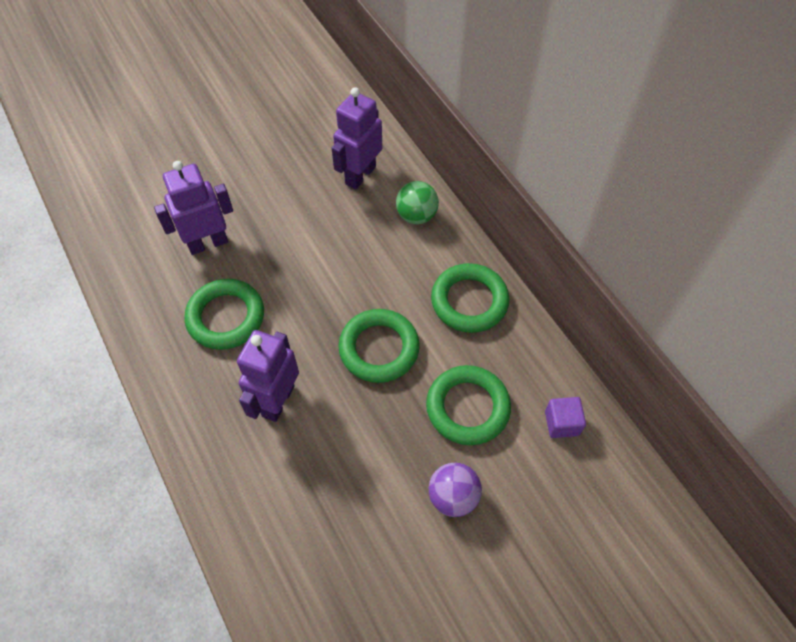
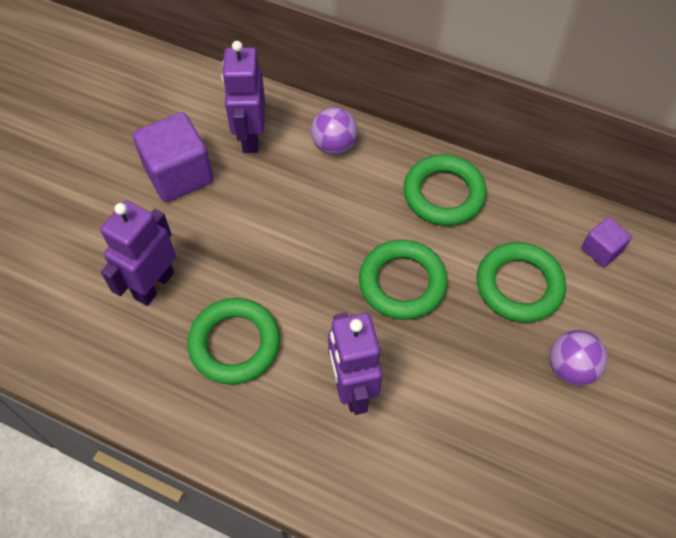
camera: 35 degrees left, 0 degrees up
(288, 175) = (179, 174): none -> purple cube
(416, 215) = (334, 145): green ball -> purple ball

